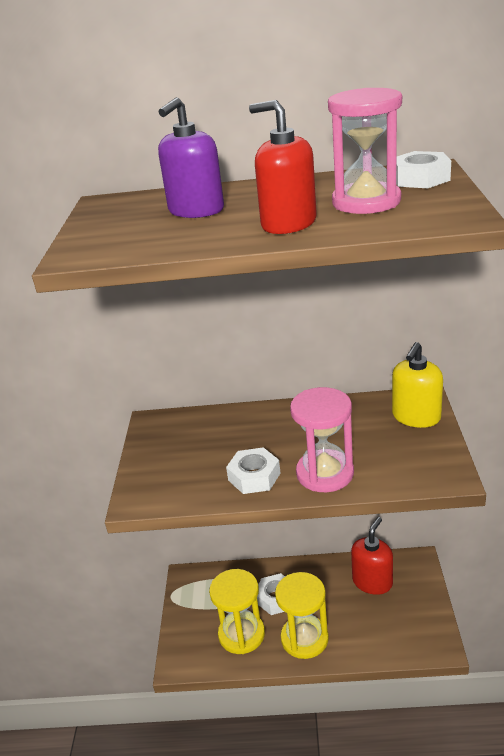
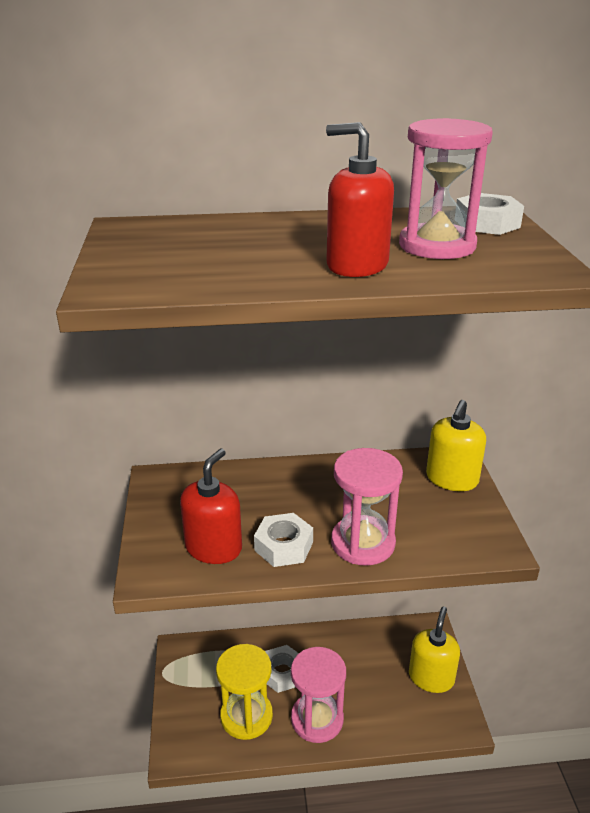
camera: 10 degrees left, 0 degrees up
(196, 210) = (241, 243): purple soap dispenser -> none
(304, 638) = (317, 719): yellow hourglass -> pink hourglass
(372, 582) = (385, 652): red soap dispenser -> red soap dispenser (213, 547)
(414, 605) = (431, 677): none -> yellow soap dispenser

